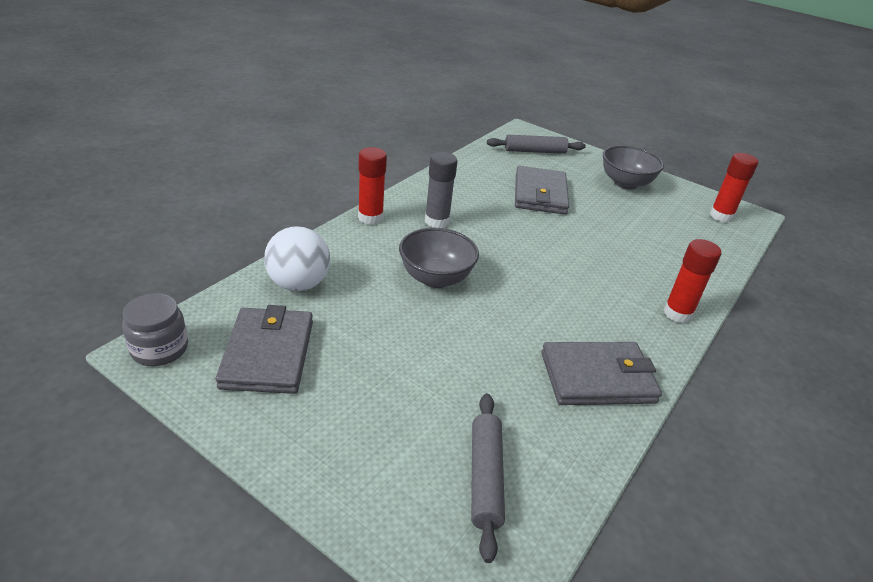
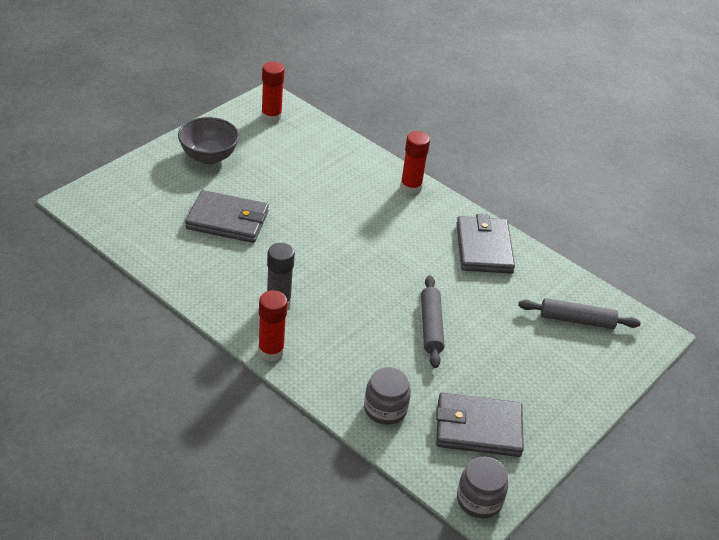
camera: 85 degrees left, 5 degrees up
(298, 284) = (385, 409): white ball -> grey jar
(435, 278) = (372, 316): grey bowl -> none
(535, 151) = (132, 203): grey rolling pin -> grey rolling pin (431, 326)

